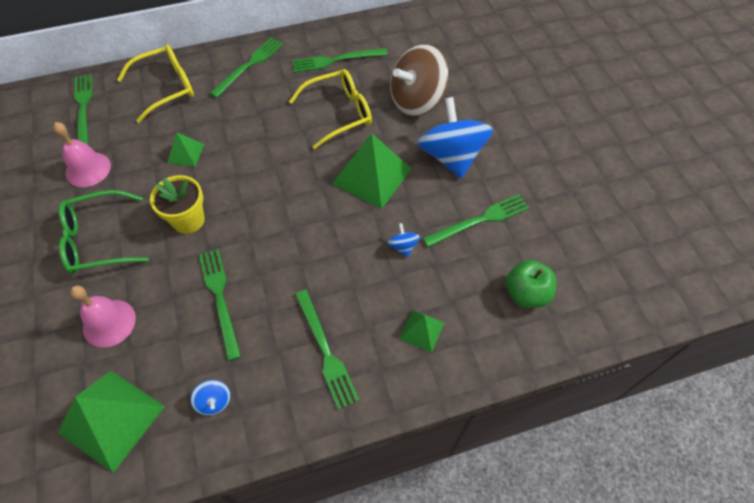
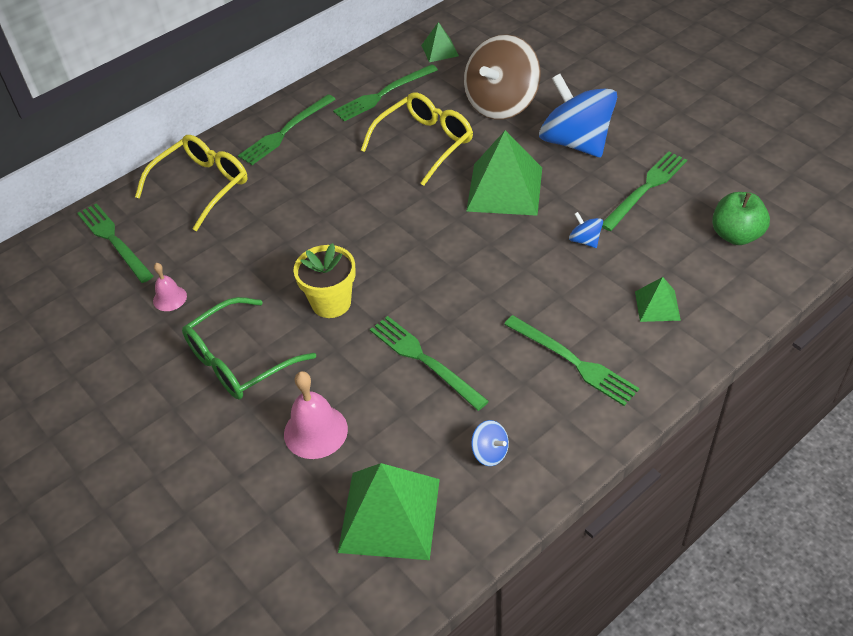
camera: 20 degrees left, 10 degrees down
(88, 169) = (170, 298): pink bell -> pink bell, size x0.59
(185, 153) = (277, 241): green pyramid -> green pyramid (439, 50)
(249, 65) = (285, 132): green fork -> green fork turned 150 degrees counterclockwise

